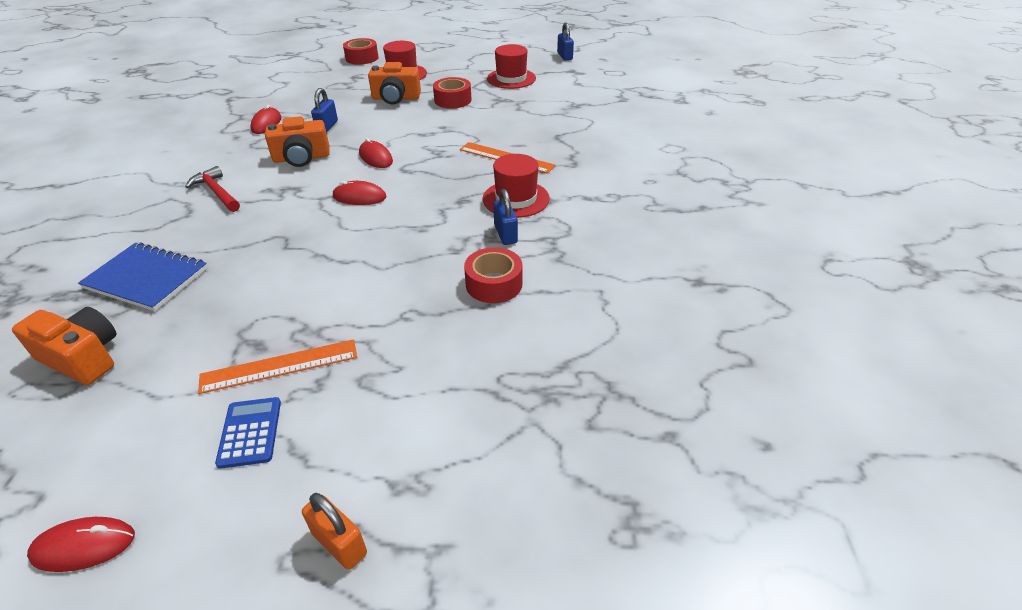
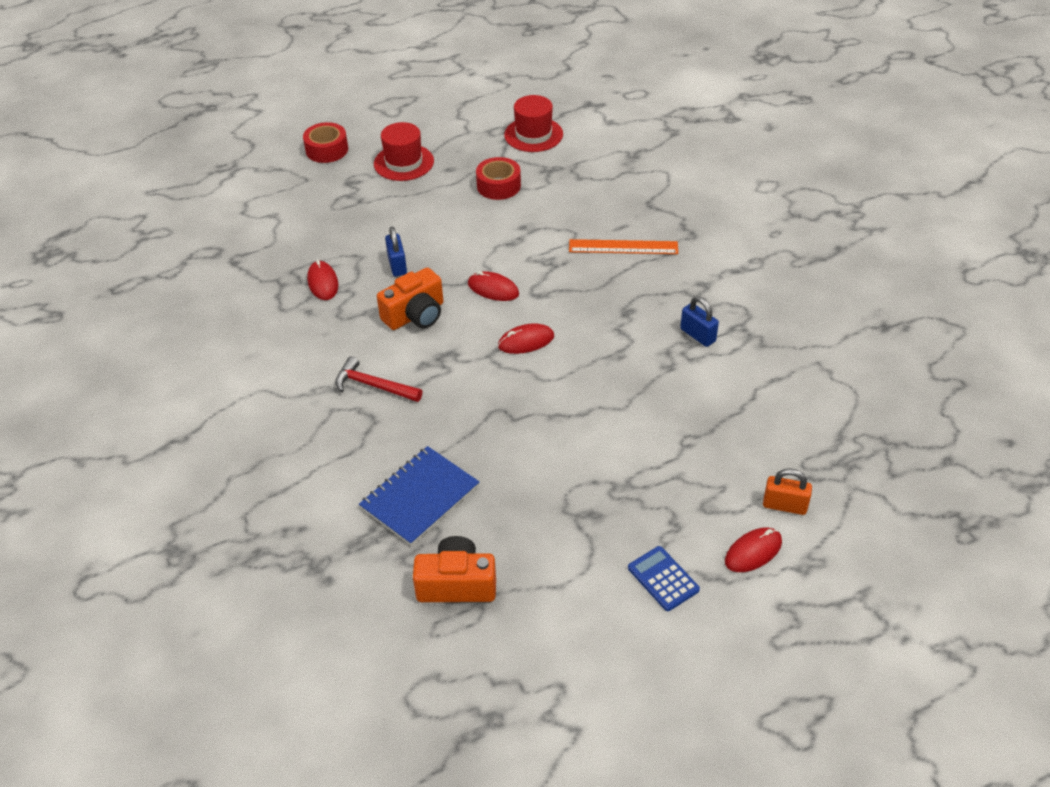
camera: 25 degrees left, 5 degrees up
(84, 546) = (634, 696): red mouse -> red mouse (753, 552)
(146, 278) = (419, 497): blue notebook -> blue notebook turned 45 degrees counterclockwise
(279, 366) = (630, 523): orange ruler -> none
(339, 543) = (800, 617): orange padlock -> orange padlock (784, 505)
(396, 98) = (432, 201): orange camera -> none
(494, 284) = (730, 387): red tape -> none
(516, 199) = (674, 293): red hat -> none
(564, 56) = (562, 82): blue padlock -> none

